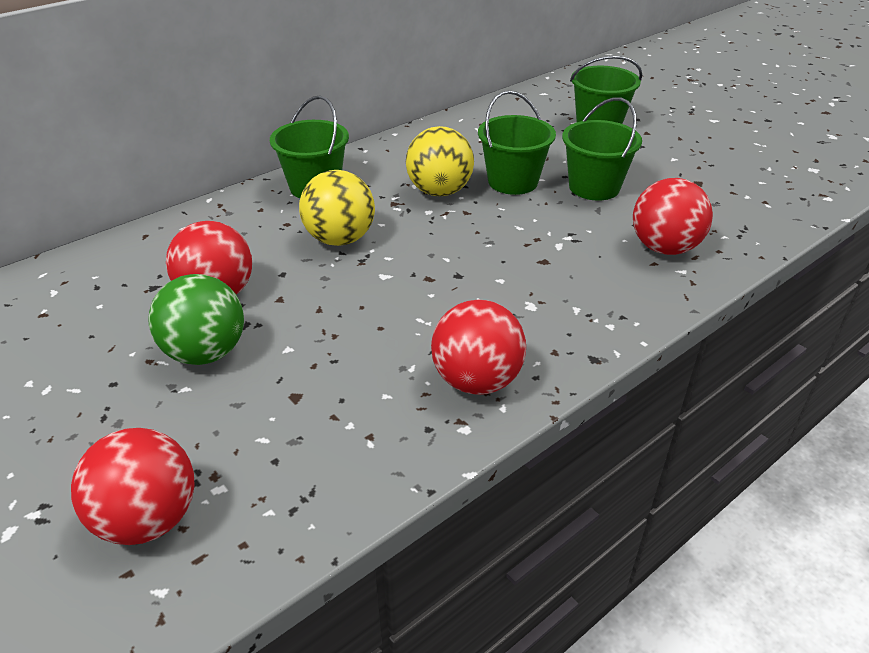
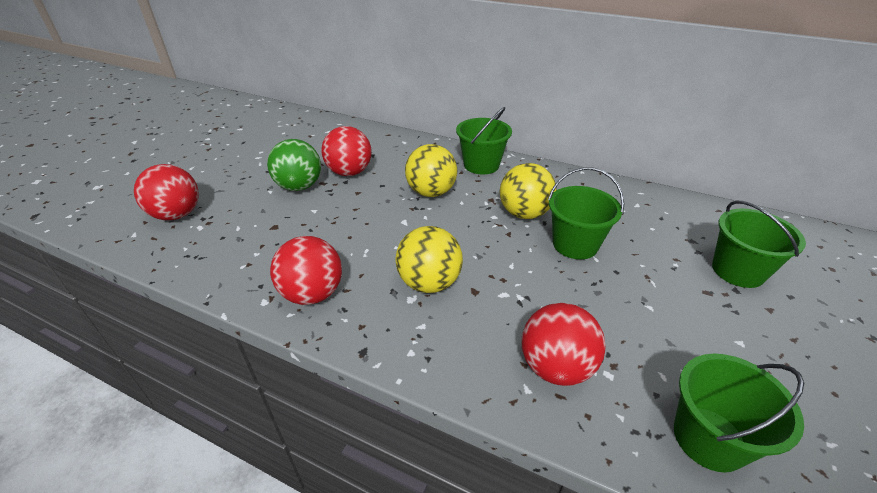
camera: 65 degrees right, 0 degrees up
(513, 286) = (429, 283): none -> yellow ball
(594, 187) = (616, 294): green bucket -> green bucket (709, 438)

